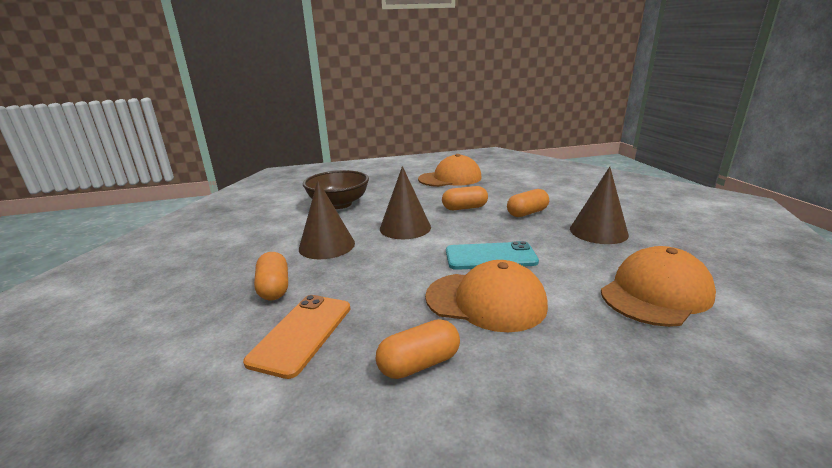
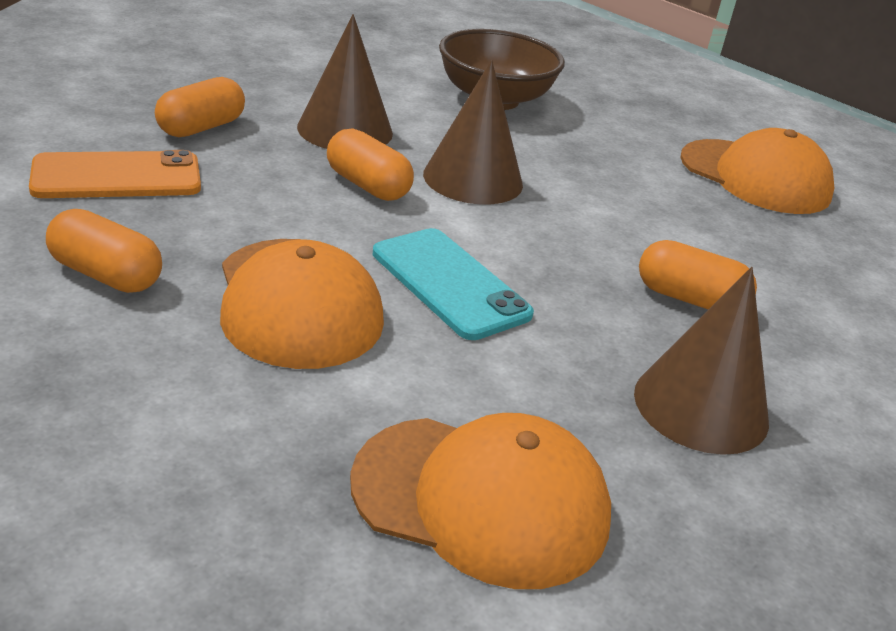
camera: 50 degrees right, 10 degrees up
(464, 208) = (625, 221): orange capsule -> orange capsule (367, 185)

